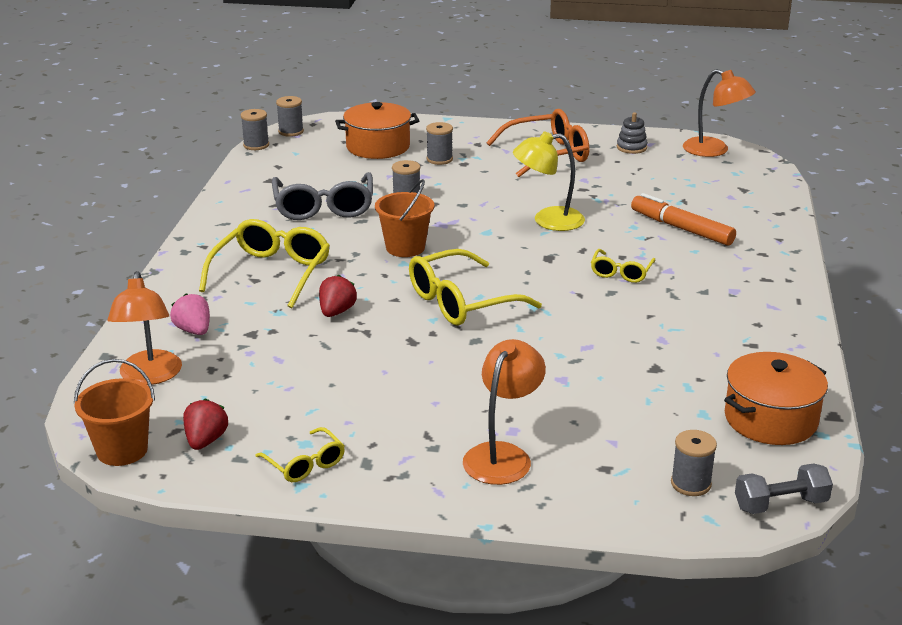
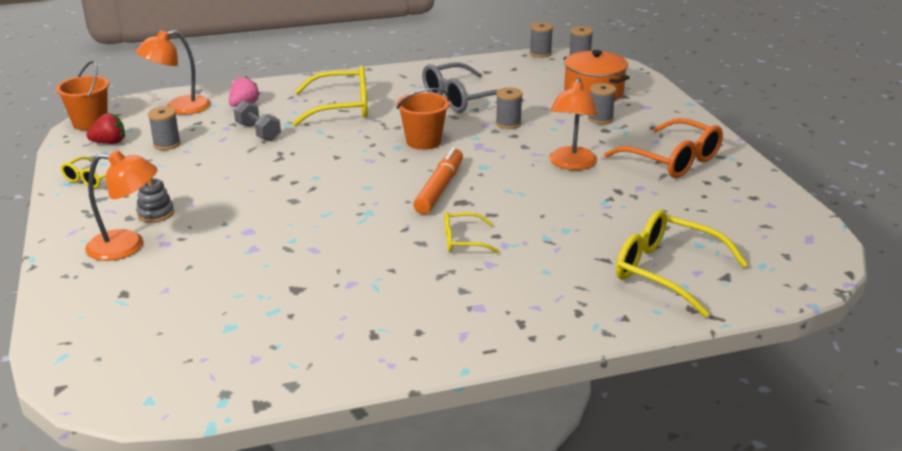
camera: 65 degrees right, 0 degrees up
(336, 312) = (301, 141): red strawberry -> none
(461, 302) = (351, 182): yellow glasses -> yellow glasses (666, 272)
(548, 220) = (533, 187): yellow lamp -> none
(631, 147) = (746, 197): grey stacking toy -> grey stacking toy (155, 213)
(681, 228) = (588, 256): orange marker -> orange marker (439, 188)
(690, 484) = (112, 338): grey spool -> grey spool (167, 144)
(714, 150) = (805, 243): orange lamp -> orange lamp (571, 164)
(770, 419) = (237, 366): orange pot -> none
(780, 504) = (92, 392): grey dumbbell -> grey dumbbell (258, 132)

